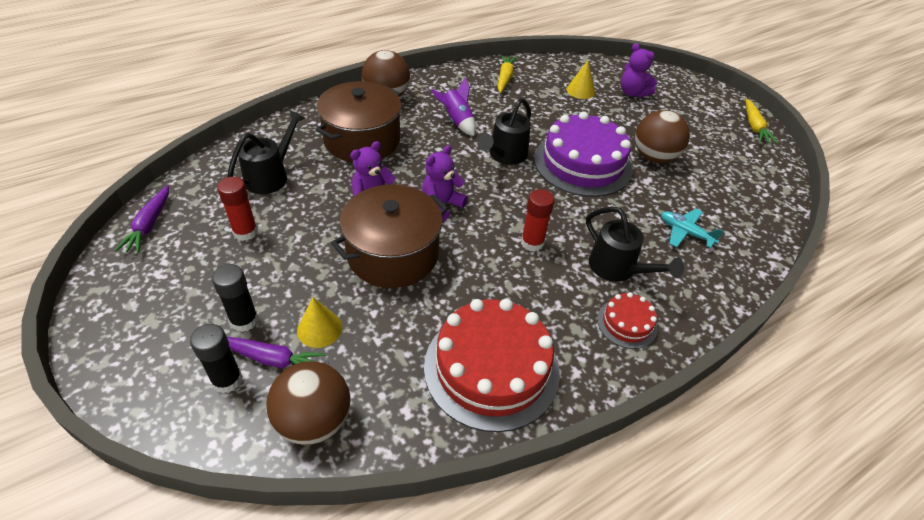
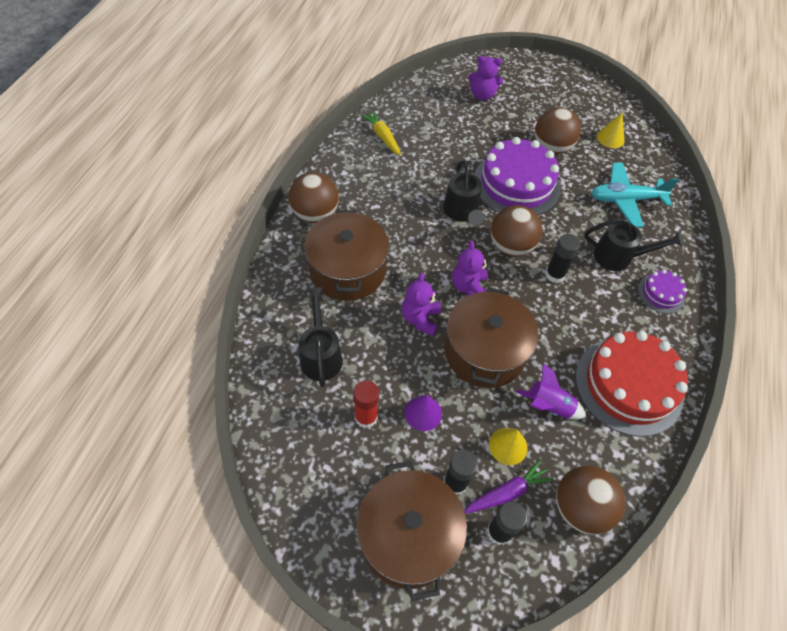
camera: 40 degrees left, 10 degrees up
(149, 225) = (285, 472): purple carrot -> none
(162, 326) = (408, 536): none -> brown pot
(288, 259) = (423, 413): none -> purple cone
(457, 121) = (395, 203): purple rocket -> purple rocket (548, 406)
(517, 200) = (511, 246): none -> brown ball
(532, 243) = (554, 275): red glue stick -> black glue stick
(580, 90) = (447, 115): yellow cone -> yellow cone (610, 138)
(627, 323) = (661, 293): red cake -> purple cake
(685, 232) = (625, 200): turquoise plane -> turquoise plane, size x1.63
(754, 126) = (581, 80): yellow carrot -> none

